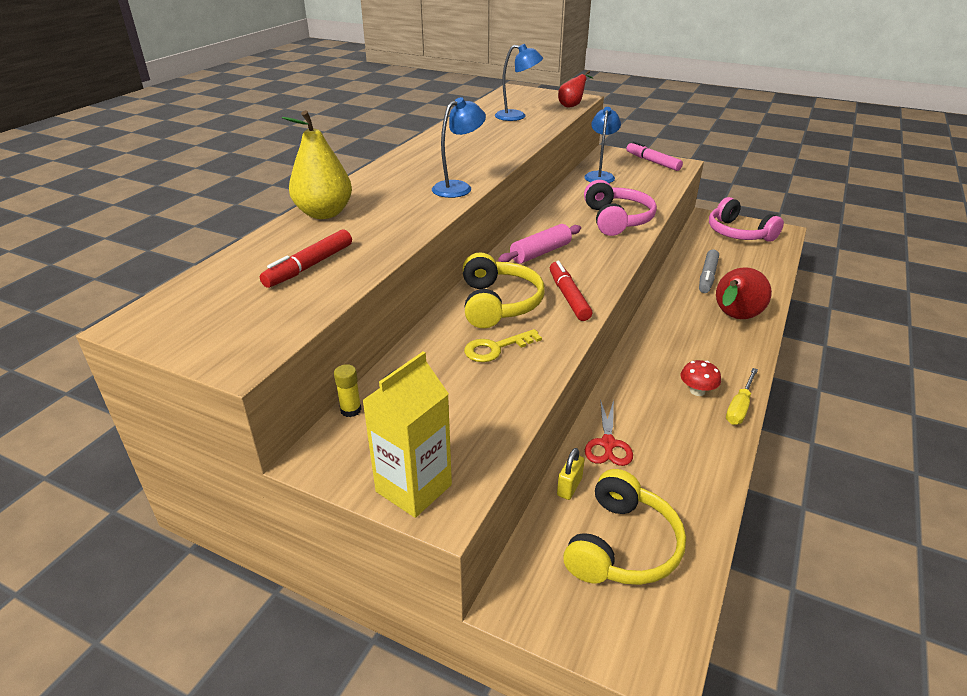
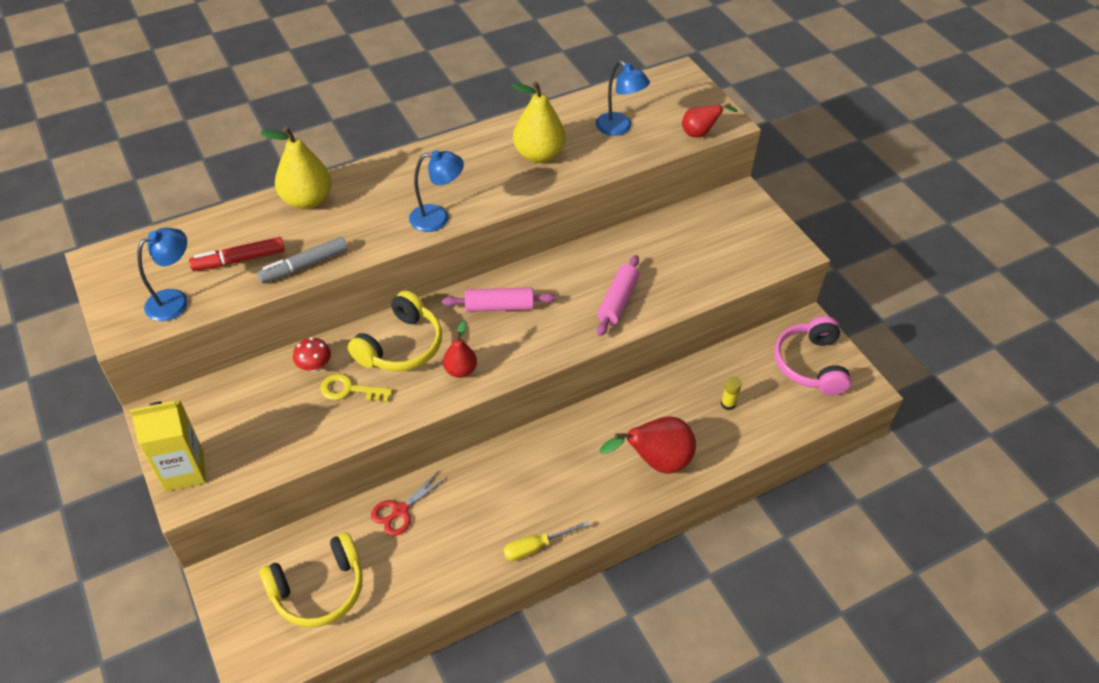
camera: 35 degrees right, 15 degrees up
(351, 410) = (208, 387): yellow glue stick -> yellow glue stick (728, 404)
(482, 140) = (539, 155): none -> yellow pear
(568, 297) = (460, 370): red marker -> red pear
(569, 487) = (336, 526): yellow padlock -> none
(600, 175) = (683, 228): blue lamp -> blue lamp (175, 300)
(617, 220) = (617, 301): pink headphones -> pink rolling pin
(652, 162) = (768, 234): pink marker -> none
(697, 391) = (523, 511): red mushroom -> red mushroom (314, 365)
(707, 276) = (697, 401): grey marker -> grey marker (304, 266)

